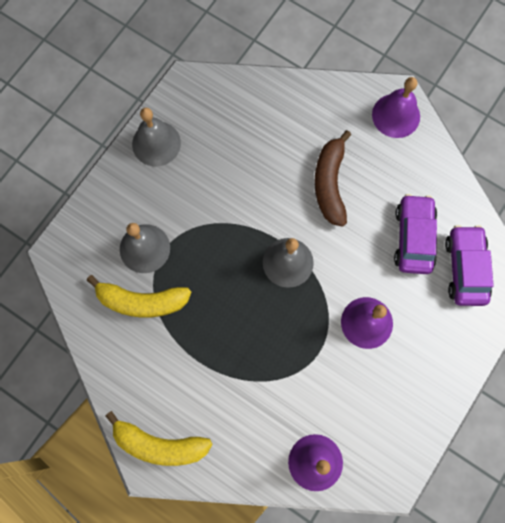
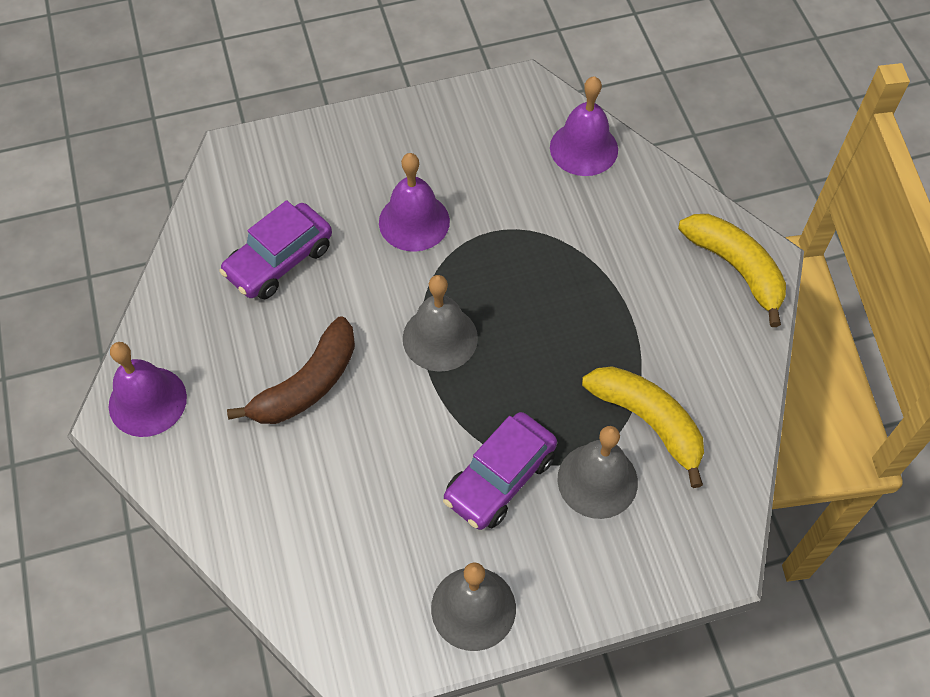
camera: 140 degrees left, 15 degrees down
(465, 268) = (261, 195): purple car -> purple car (500, 478)

